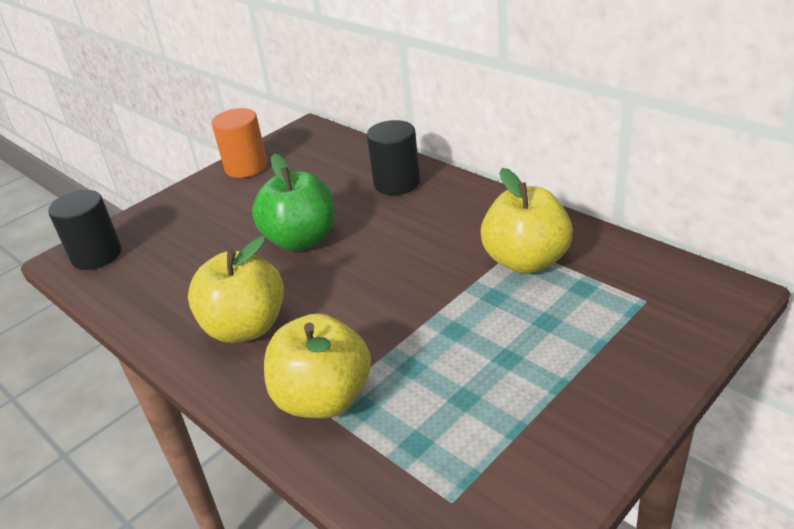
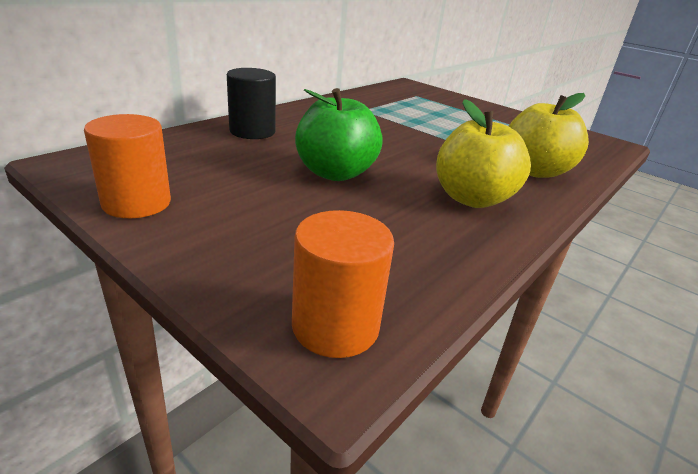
camera: 100 degrees left, 5 degrees down
(97, 255) = (335, 326): black cylinder -> orange cylinder
(526, 261) = (379, 110): yellow apple -> none

